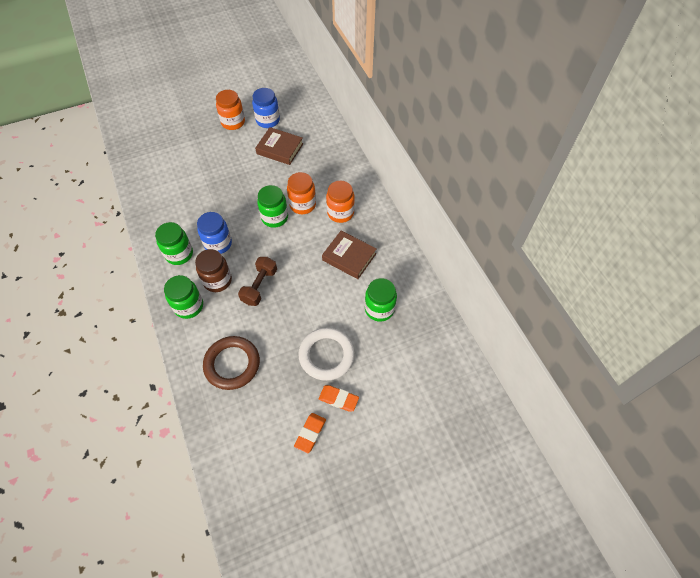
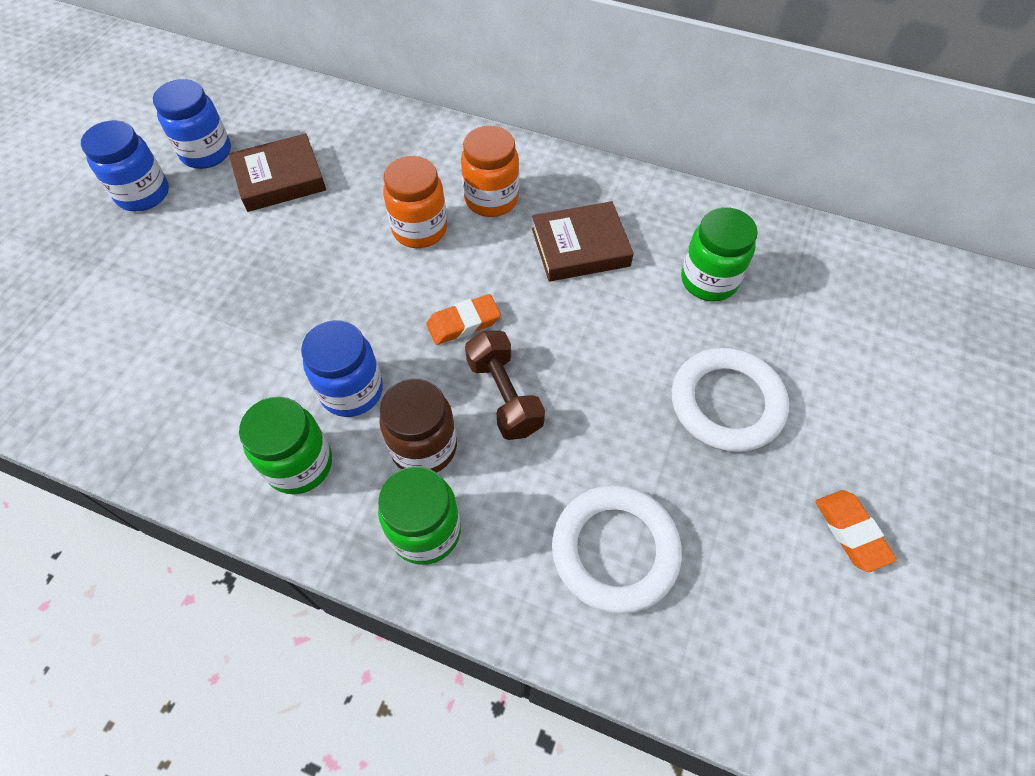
camera: 45 degrees left, 0 degrees up
(232, 364) = (615, 550): brown ring -> white ring
(233, 122) = (143, 194): orange jar -> blue jar
(274, 217) = (398, 279): green jar -> none
(338, 399) = (820, 446): orange eraser -> orange eraser (463, 323)

